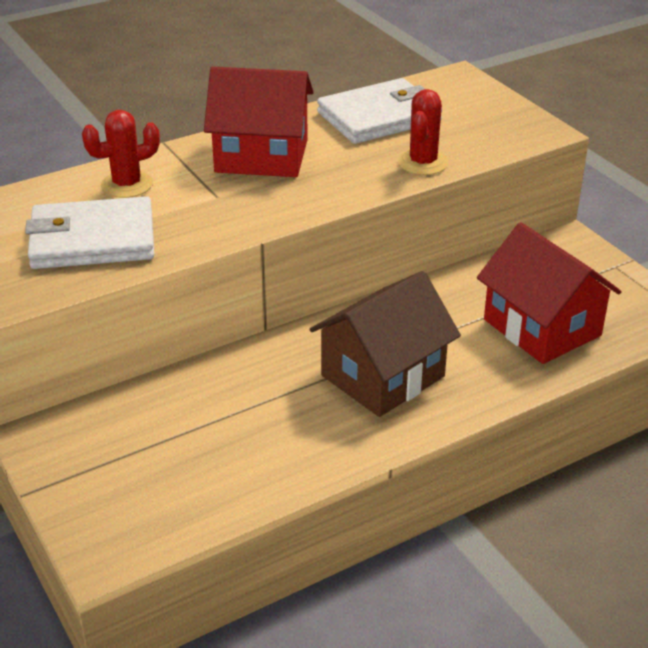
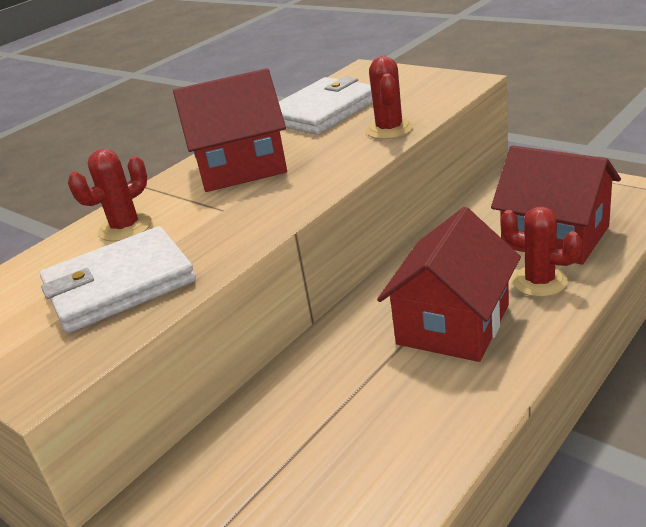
camera: 15 degrees left, 5 degrees down
(382, 376) = (453, 324): brown house -> red house
(490, 365) = (539, 281): none -> red cactus

